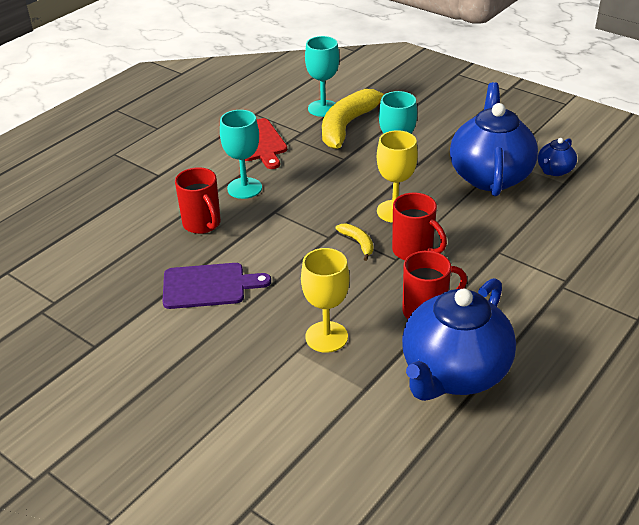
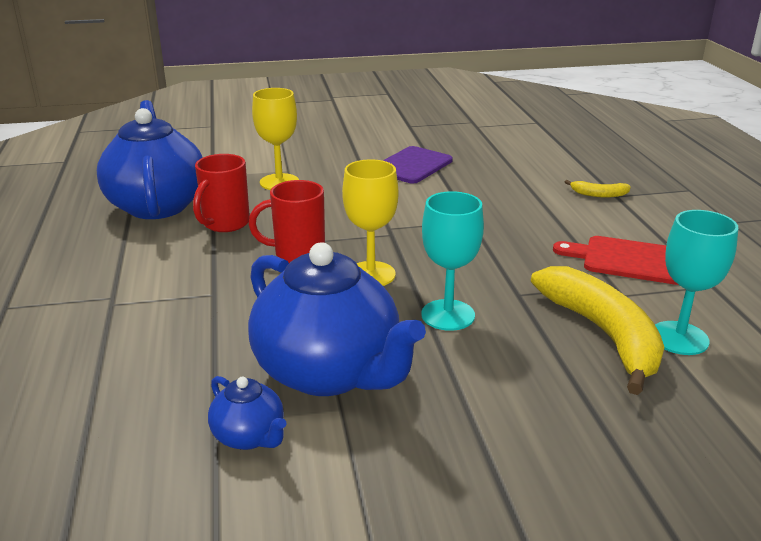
camera: 130 degrees right, 10 degrees down
(202, 224) = (498, 188): red mug -> none
(244, 188) = (534, 222): turquoise goblet -> none
(358, 243) = (357, 236): yellow banana -> yellow banana (599, 194)
(554, 170) = (249, 436): blue teapot -> blue teapot turned 150 degrees clockwise

